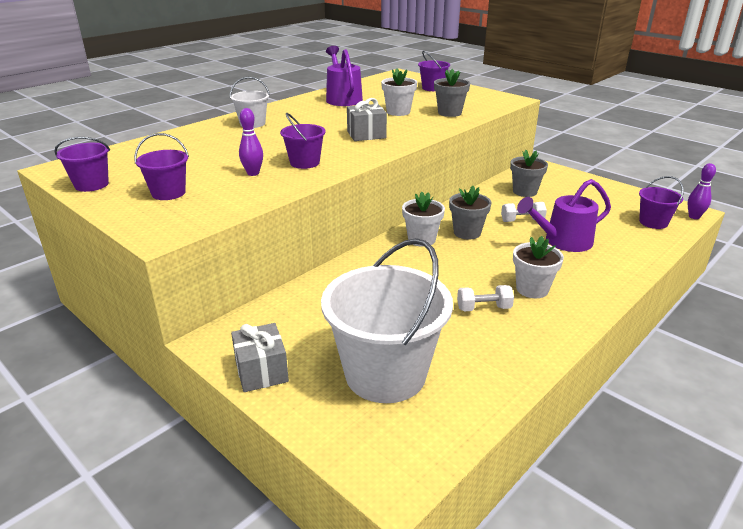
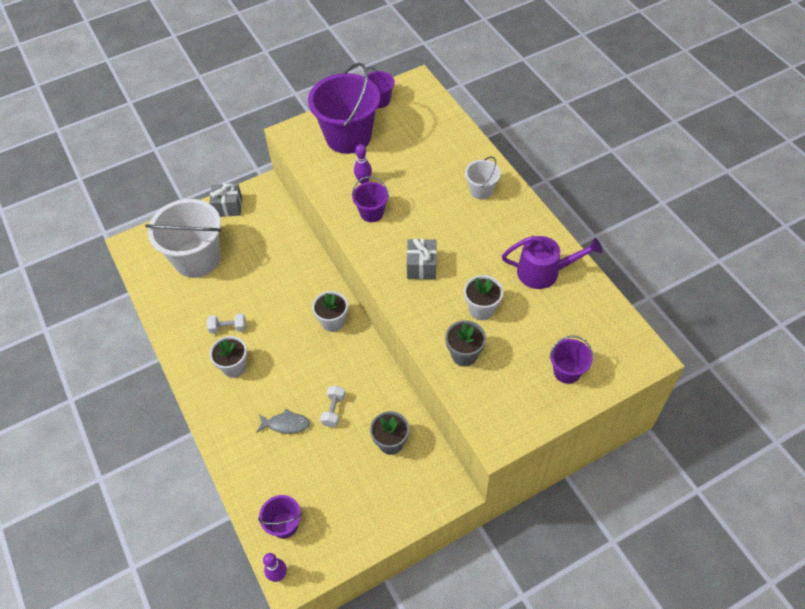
camera: 110 degrees right, 25 degrees up
(168, 193) = (348, 137): purple bucket -> purple bucket, size x2.08
(467, 233) = (330, 358): grey flower pot -> none
(483, 308) = (228, 328): white dumbbell -> white dumbbell turned 75 degrees clockwise
(563, 241) = (286, 424): purple watering can -> grey fish

